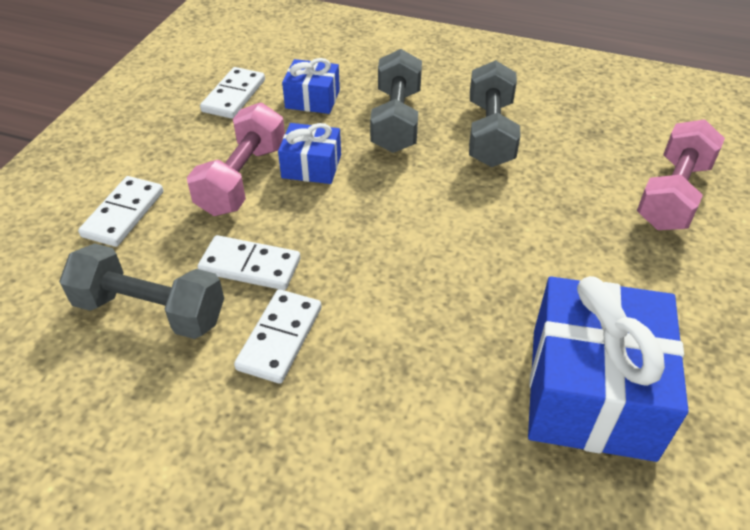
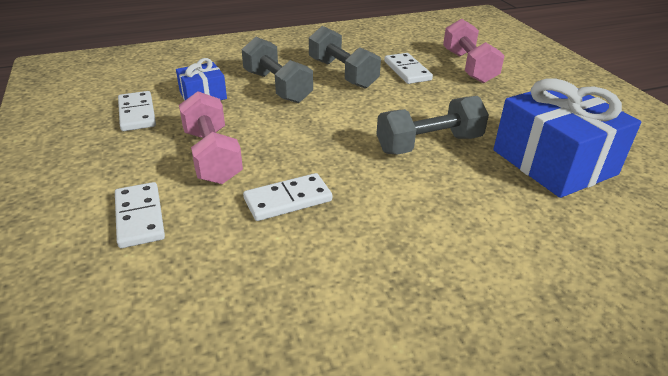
camera: 40 degrees left, 10 degrees down
(150, 311) = (249, 262): grey dumbbell -> grey dumbbell (429, 144)
(279, 338) = (364, 227): white domino -> white domino (407, 71)
(311, 166) = (254, 130): blue gift -> none

